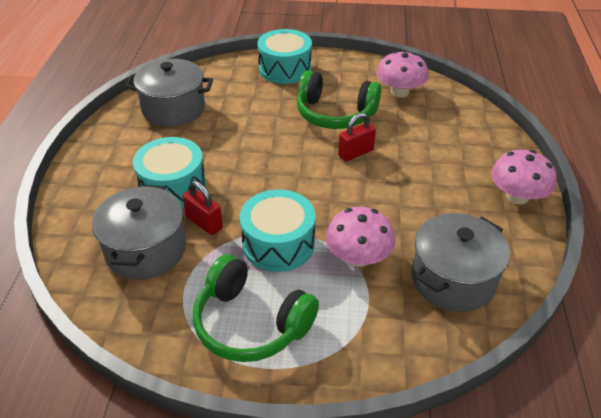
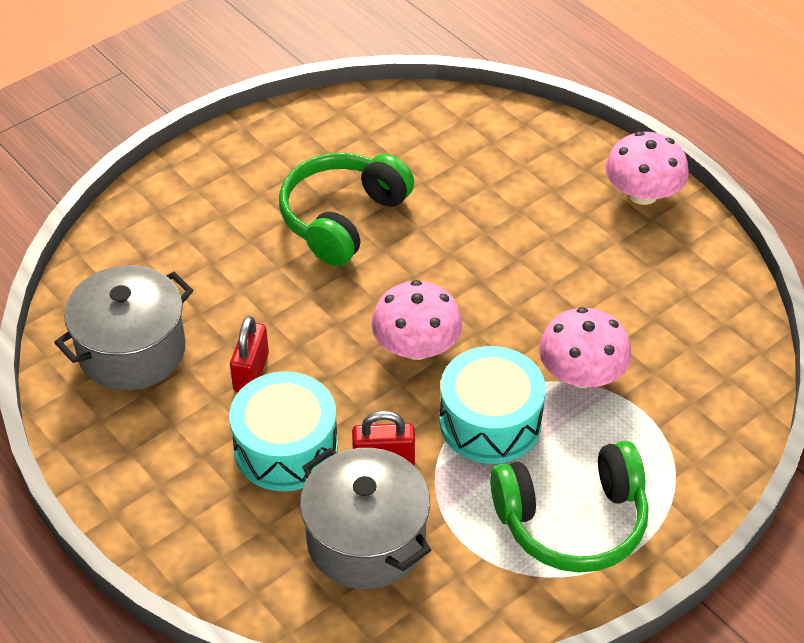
camera: 45 degrees left, 5 degrees up
(285, 69) = (194, 193): turquoise drum -> none
(335, 114) = (342, 218): green headphones -> green headphones turned 150 degrees clockwise
(355, 153) = (430, 255): red padlock -> red padlock (251, 372)
(400, 91) = (377, 136): pink mushroom -> pink mushroom (416, 347)
(453, 279) = (687, 330): grey pot -> none

